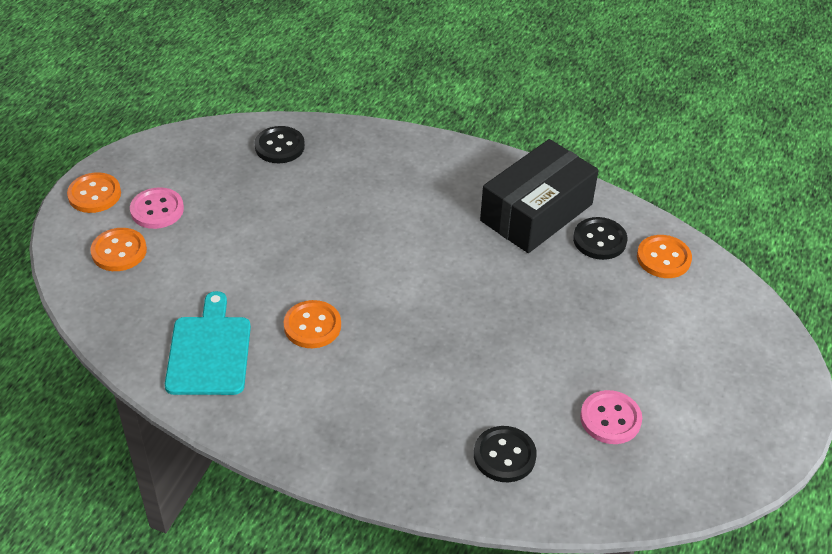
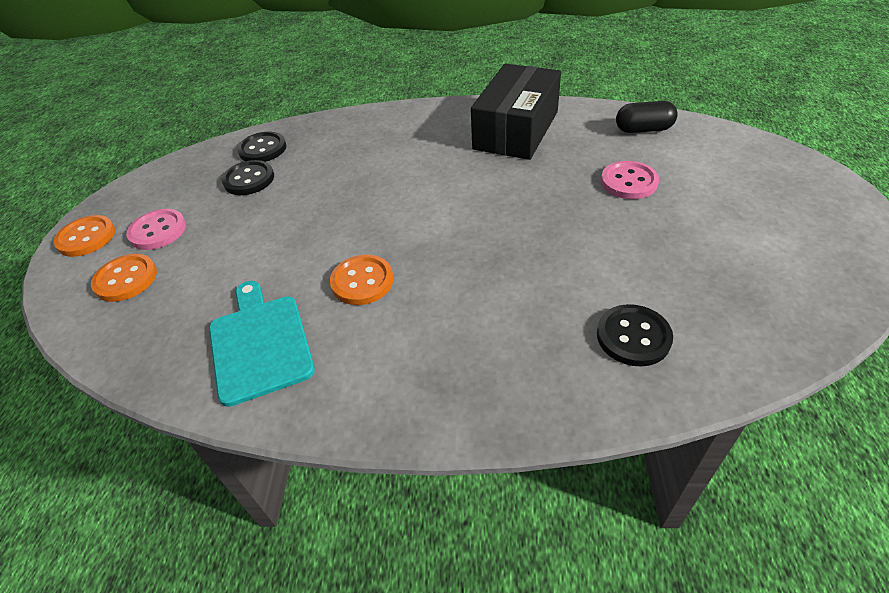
camera: 15 degrees left, 0 degrees up
(599, 240) = (582, 133): black button -> black button (249, 179)
(610, 419) = (705, 265): pink button -> pink button (628, 182)
(663, 258) = (643, 129): orange button -> black capsule

